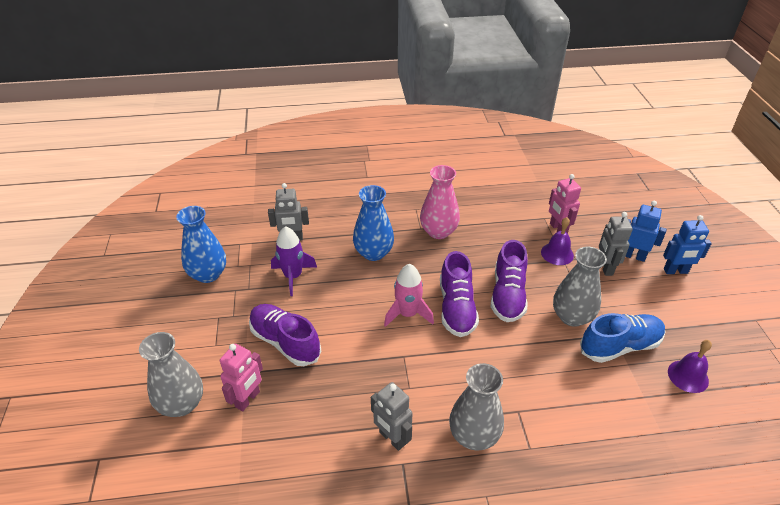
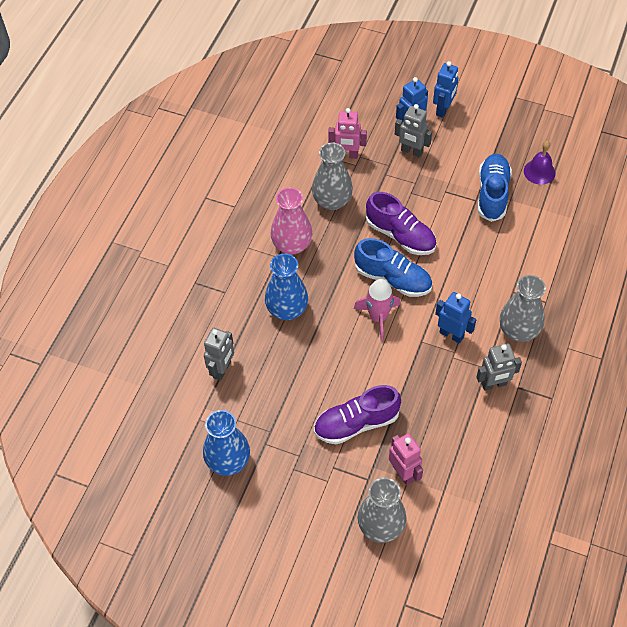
camera: 60 degrees left, 15 degrees up
(293, 276) = (277, 388): purple rocket -> none
(427, 377) = (451, 334): none -> blue robot
(456, 308) = (393, 279): purple shoe -> blue shoe
(557, 253) = (375, 174): purple bell -> none
(572, 317) = (448, 206): grey vase -> grey vase (332, 201)

